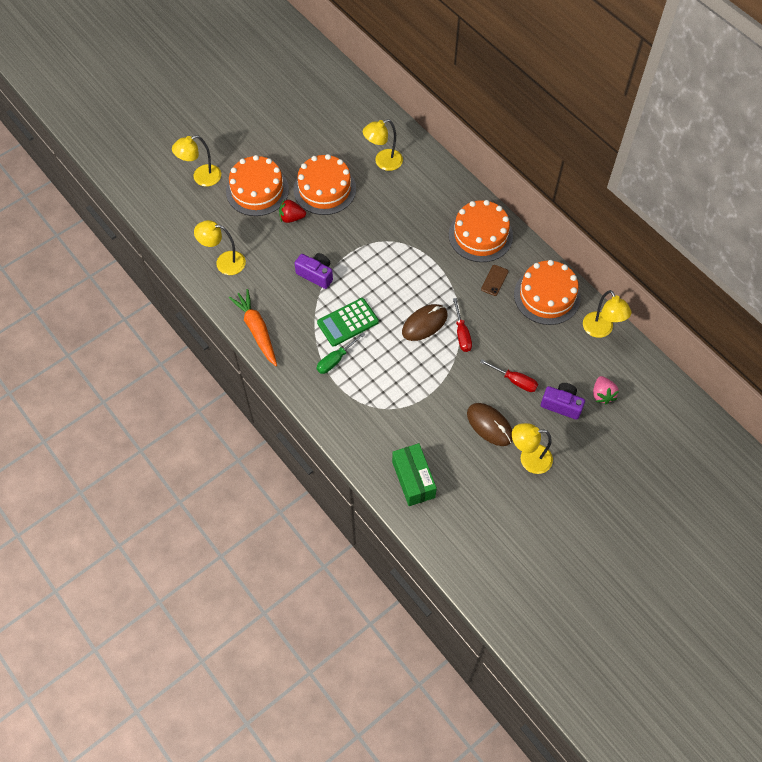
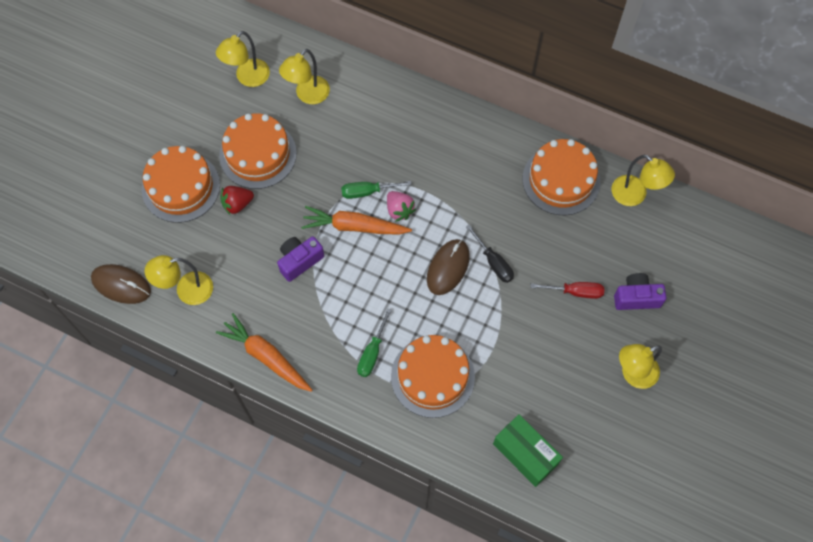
camera: 25 degrees left, 5 degrees up
(201, 177) = (106, 198): yellow lamp -> yellow lamp (247, 78)
(316, 274) = (299, 261): purple camera -> purple camera turned 45 degrees counterclockwise
(348, 322) = (363, 303): green calculator -> none
(369, 267) = (354, 226): none -> orange carrot
(392, 246) = (367, 192): none -> green screwdriver
(462, 334) = (493, 262): red screwdriver -> black screwdriver
(480, 235) = (457, 139): orange cake -> orange cake (432, 376)
(489, 425) = (574, 354): brown mouse -> brown mouse (121, 285)
(494, 280) = (497, 185): brown phone -> none
(602, 394) = (671, 267): pink strawberry -> pink strawberry (399, 210)

